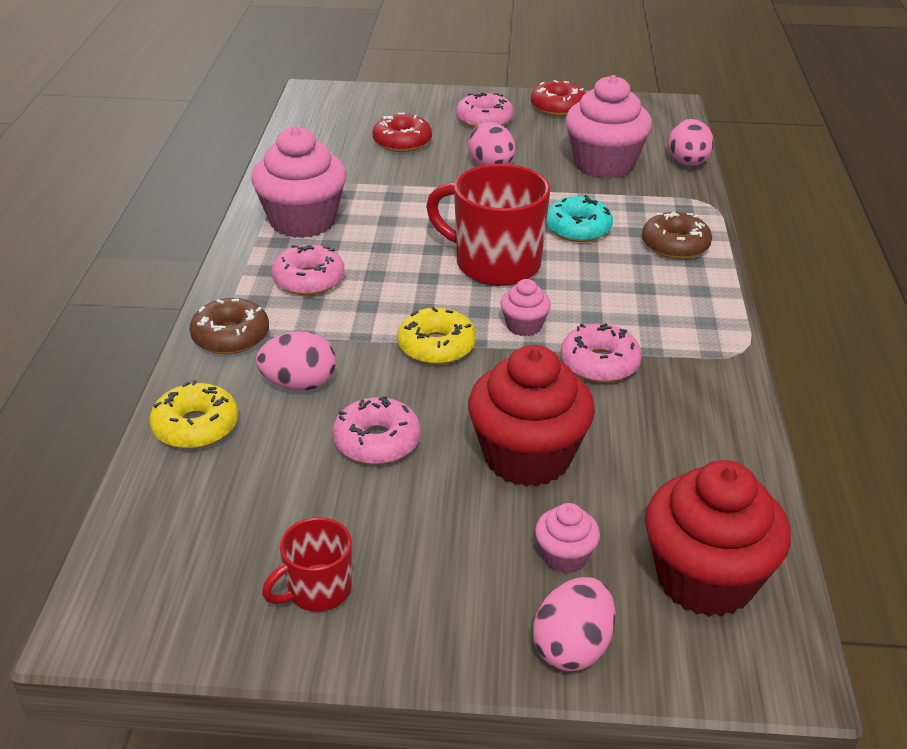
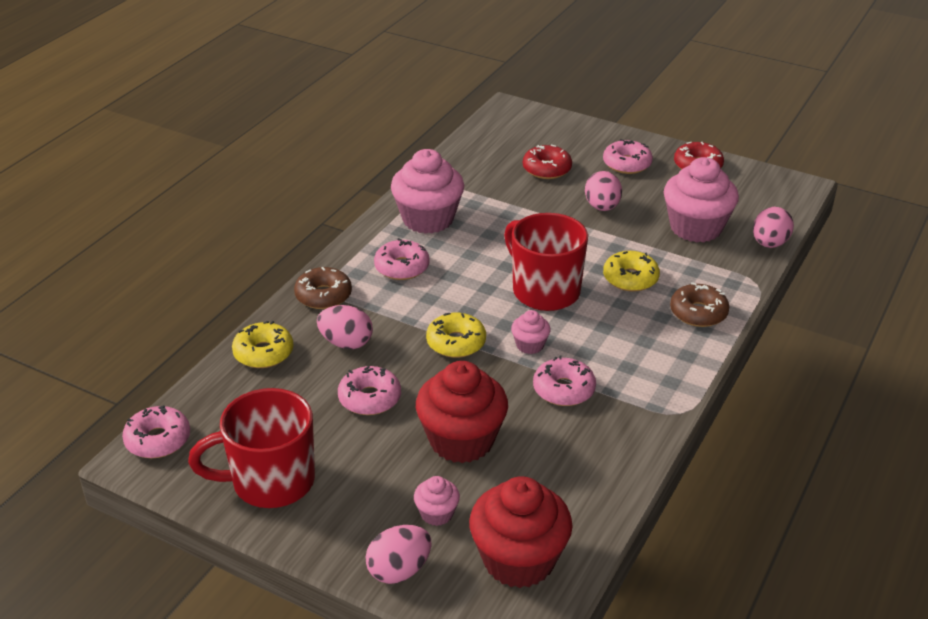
camera: 25 degrees right, 0 degrees up
(114, 588) = (158, 440): none -> pink donut
(317, 590) = (270, 481): red mug -> red mug, size x1.90
(578, 229) = (630, 278): turquoise donut -> yellow donut

